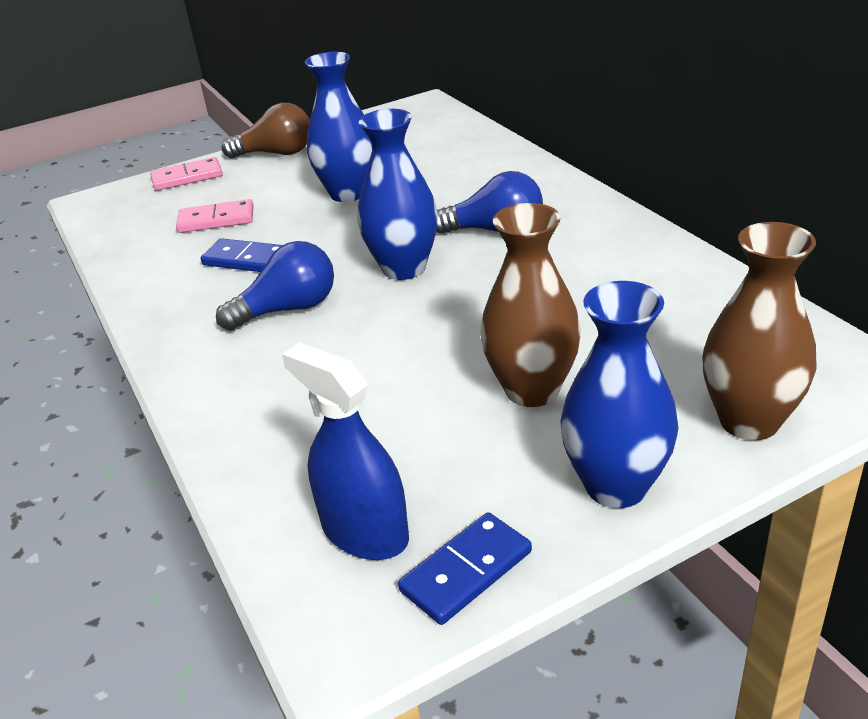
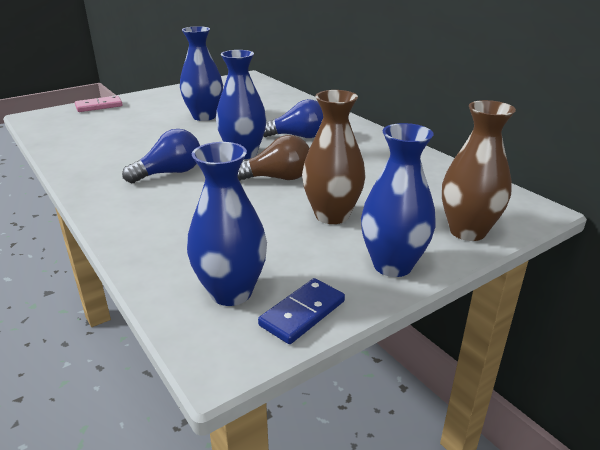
camera: 10 degrees left, 5 degrees down
(216, 220) = (119, 127): pink domino -> none
(246, 259) = (140, 147): blue domino -> none
(276, 153) = (157, 96): brown light bulb -> brown light bulb (277, 178)
(364, 532) = (231, 292): blue spray bottle -> blue vase

